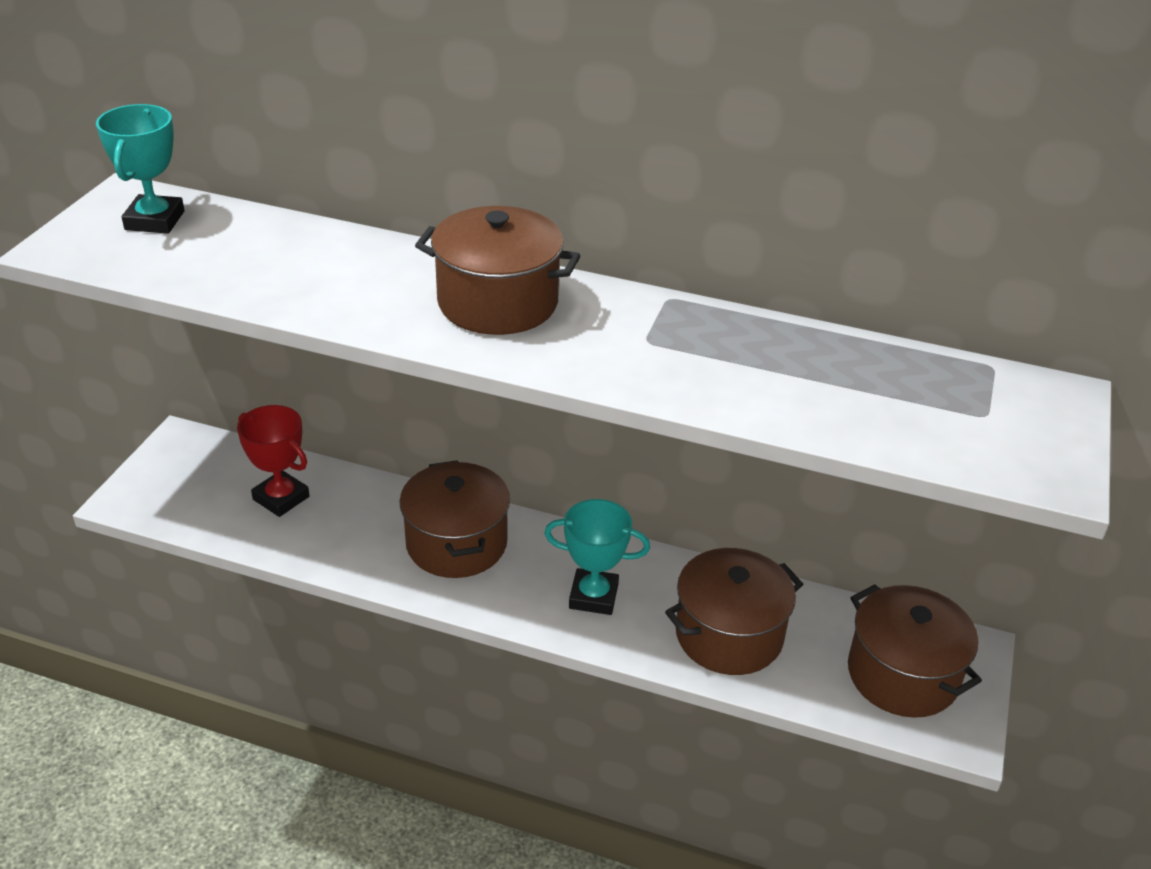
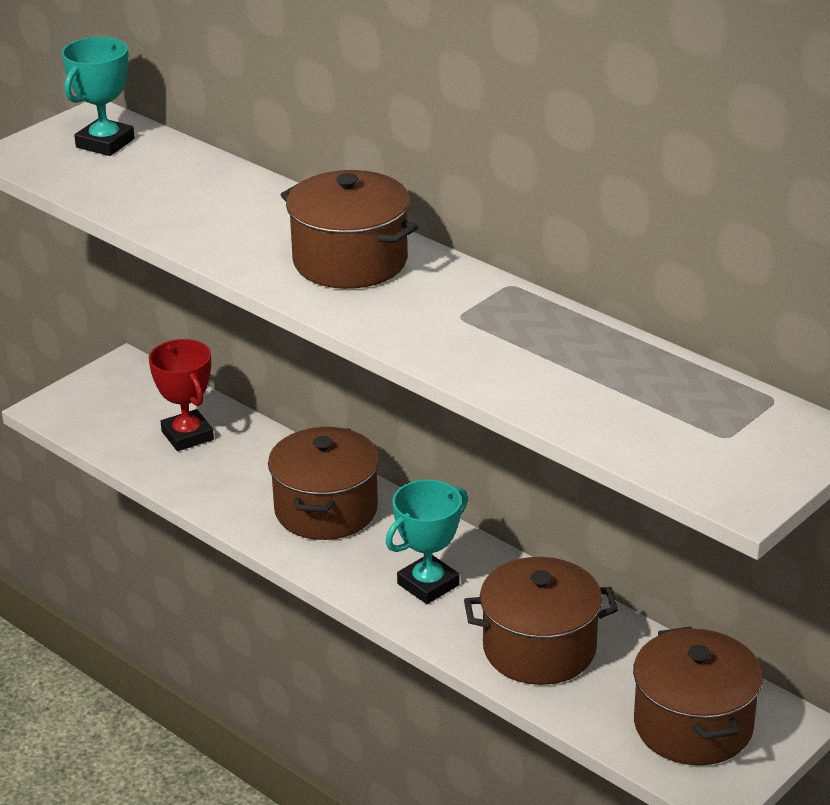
camera: 25 degrees right, 5 degrees down
(593, 596) = (428, 584): turquoise trophy -> turquoise trophy turned 75 degrees counterclockwise

